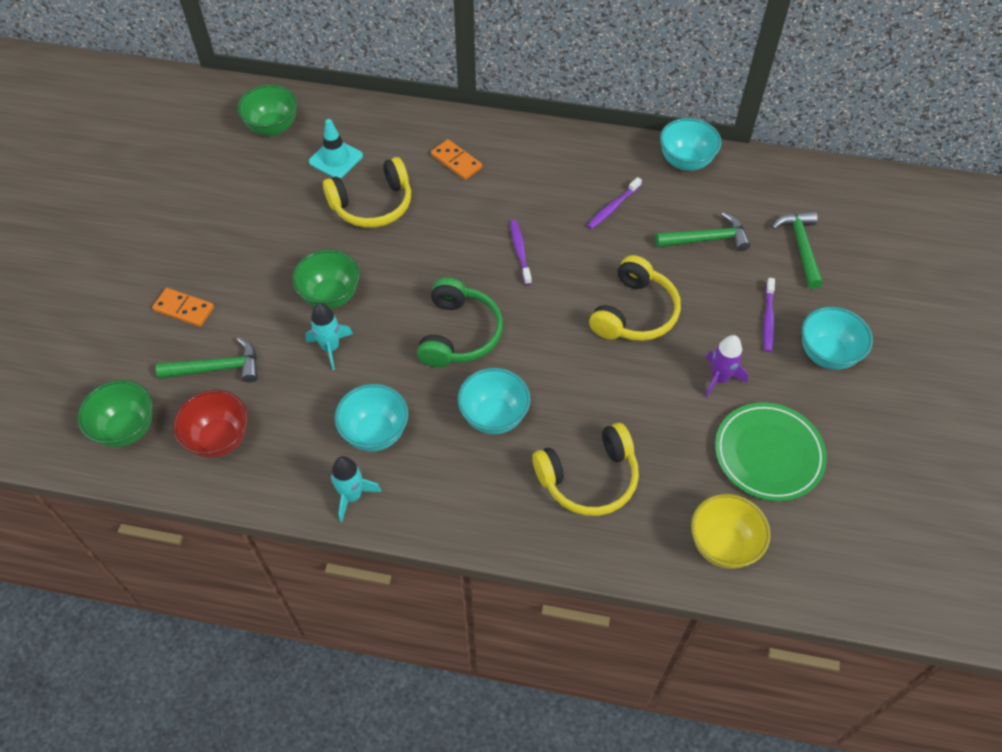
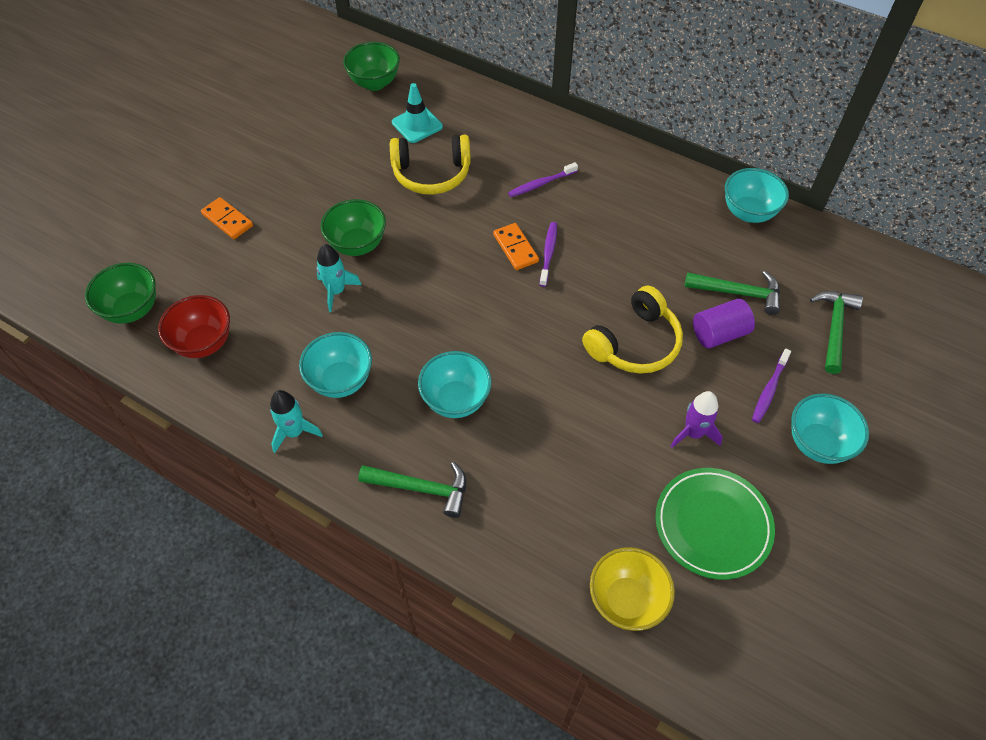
camera: 20 degrees right, 0 degrees up
(217, 368) = (231, 280): green hammer -> green hammer (422, 488)
(456, 161) = (525, 155): orange domino -> orange domino (515, 248)
(459, 334) = (458, 313): green headphones -> none
(589, 478) = (520, 489): yellow headphones -> none
(613, 207) = (656, 237): purple toothbrush -> purple toothbrush (541, 184)
(705, 281) = (719, 334): none -> purple cylinder

